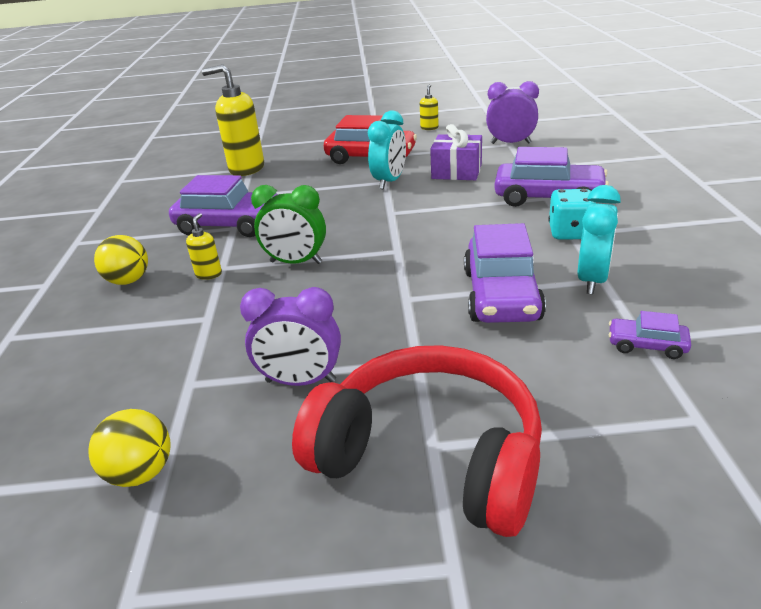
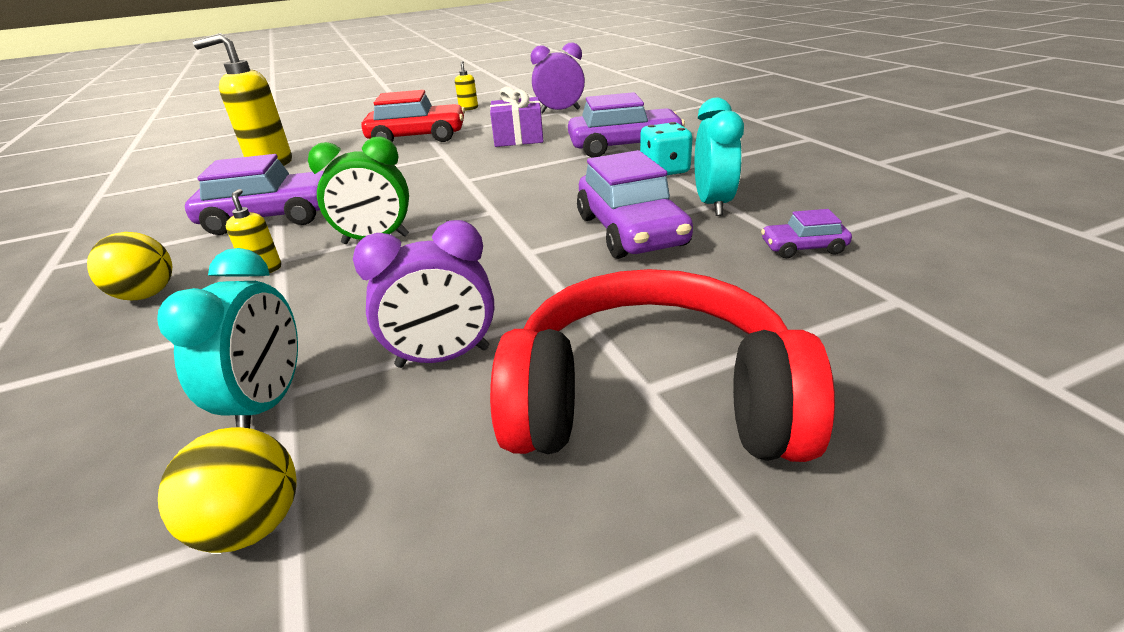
camera: 20 degrees left, 0 degrees up
(389, 181) = (450, 154): turquoise clock -> turquoise clock (268, 403)

